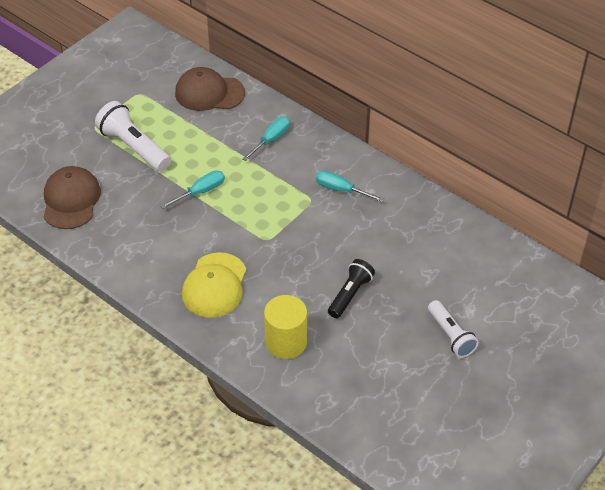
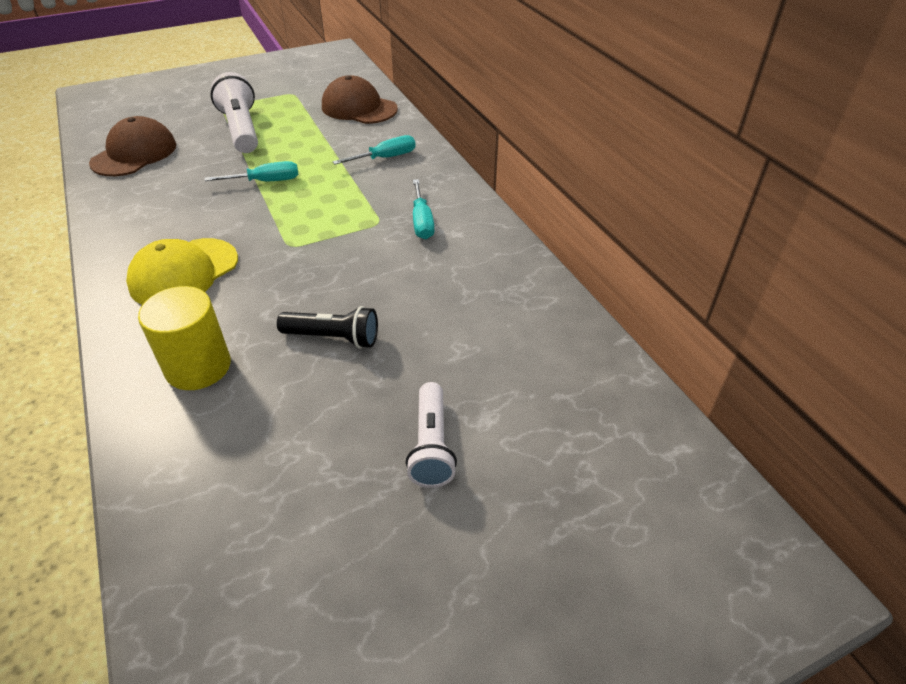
camera: 25 degrees right, 5 degrees down
(340, 189) = (422, 222): turquoise screwdriver -> turquoise screwdriver turned 150 degrees counterclockwise
(350, 294) = (333, 338): black flashlight -> black flashlight turned 45 degrees clockwise

